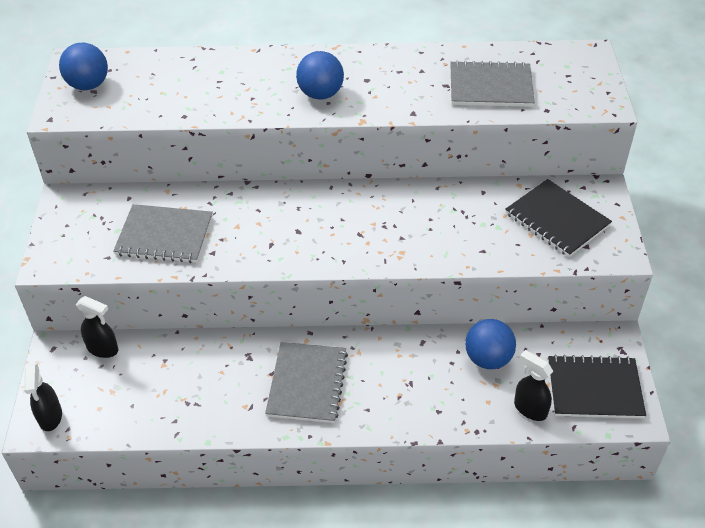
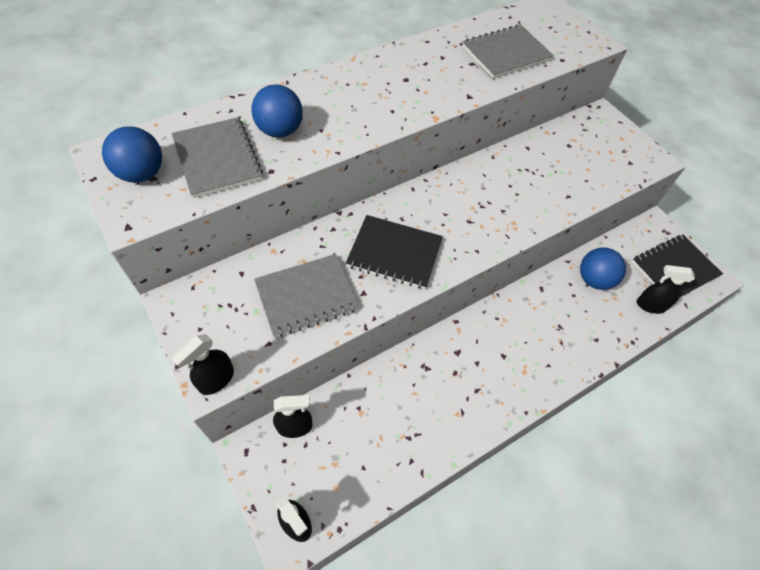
camera: 35 degrees left, 10 degrees up
(50, 265) = (216, 380): none -> black spray bottle
(307, 384) = (489, 367): grey notebook -> grey notebook (217, 159)
(320, 94) = (379, 105): blue ball -> blue ball (280, 131)
(557, 219) = (594, 149): black notebook -> black notebook (394, 253)

